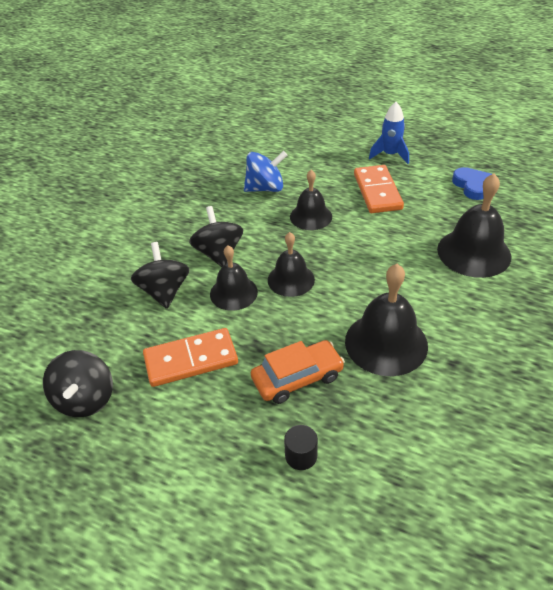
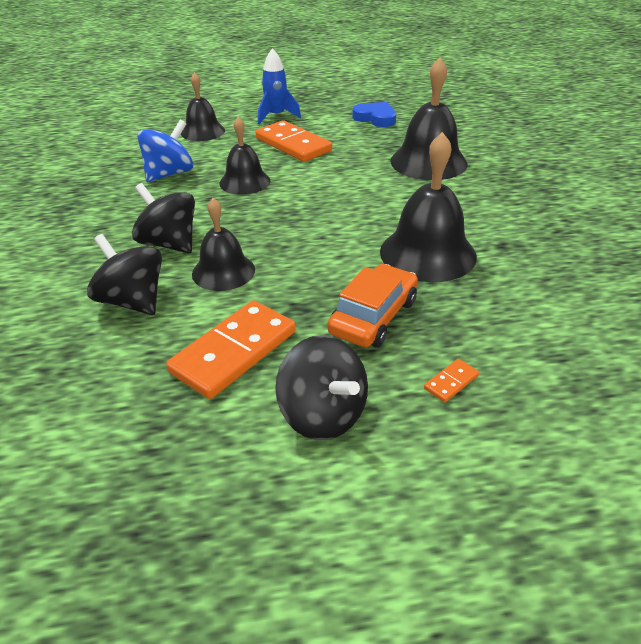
camera: 35 degrees left, 5 degrees down
(85, 399) = (125, 457): black spinning top -> black spinning top (323, 414)
(291, 279) = (277, 238): black bell -> black bell (203, 131)
(301, 456) = (451, 382): black cylinder -> orange domino

